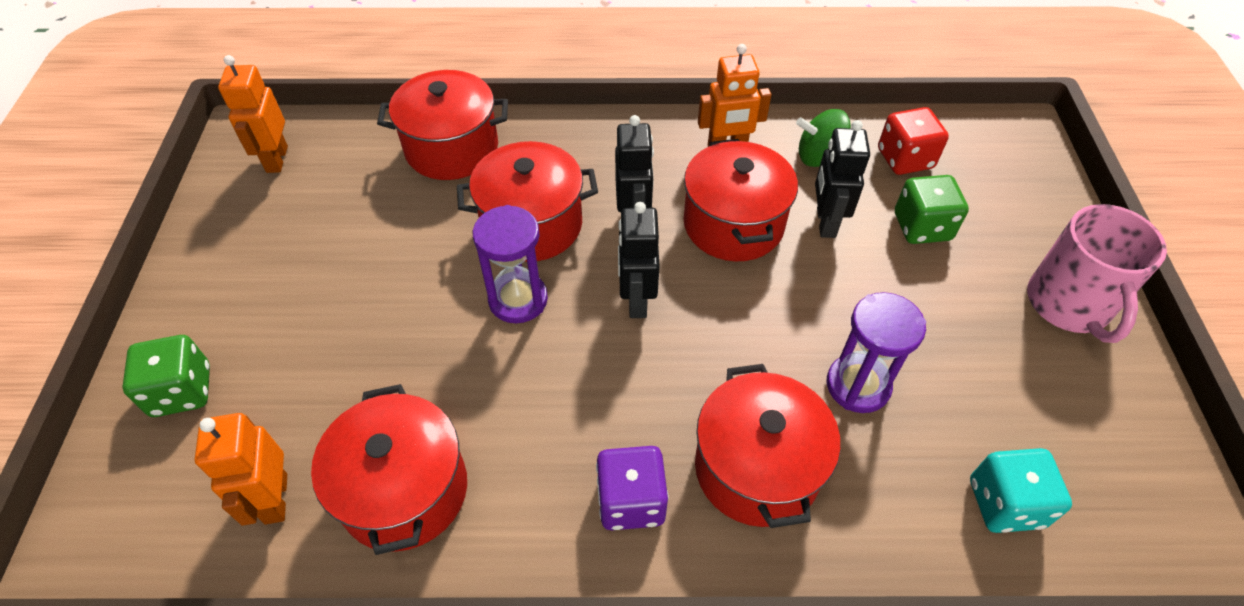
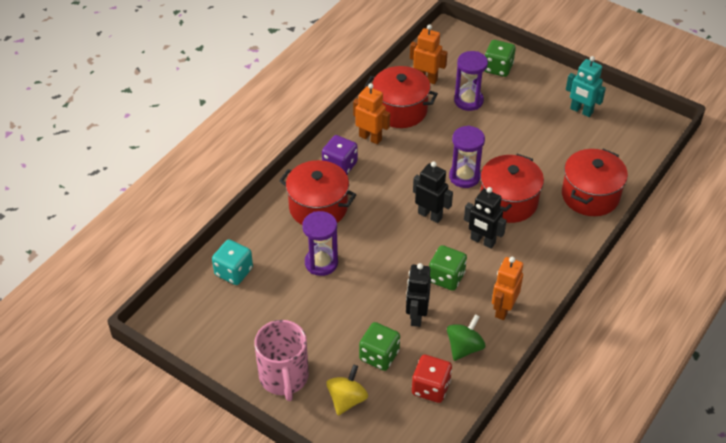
camera: 125 degrees right, 5 degrees down
(257, 227) = (581, 111): none -> turquoise robot
(276, 159) = (629, 130): orange robot -> orange robot (370, 138)
(311, 390) = (468, 101): none -> purple hourglass
(733, 224) = (446, 277): red pot -> green dice
(825, 222) = (416, 316): black robot -> black robot turned 120 degrees counterclockwise
(1013, 223) = (347, 399): none -> yellow spinning top
(1069, 305) = (284, 377): pink mug -> pink mug turned 135 degrees counterclockwise

